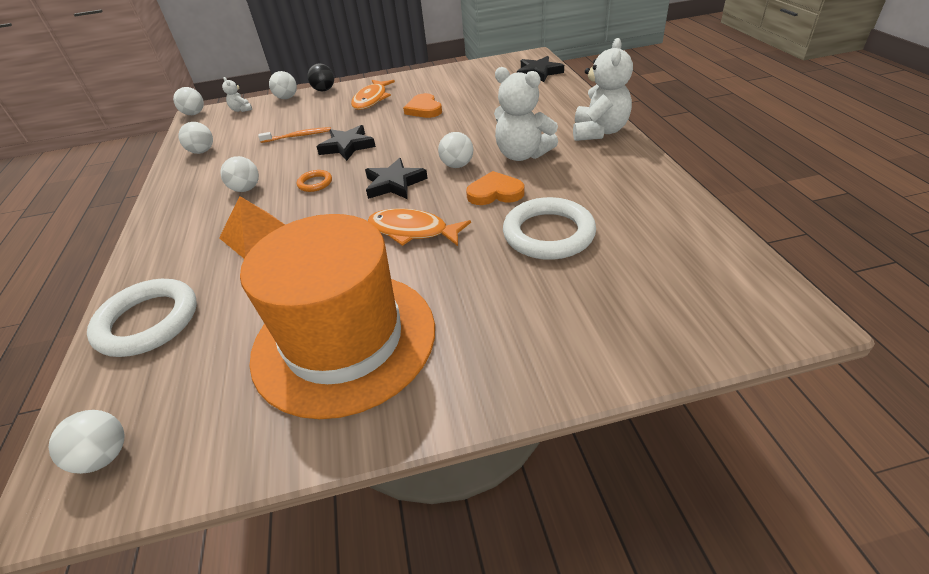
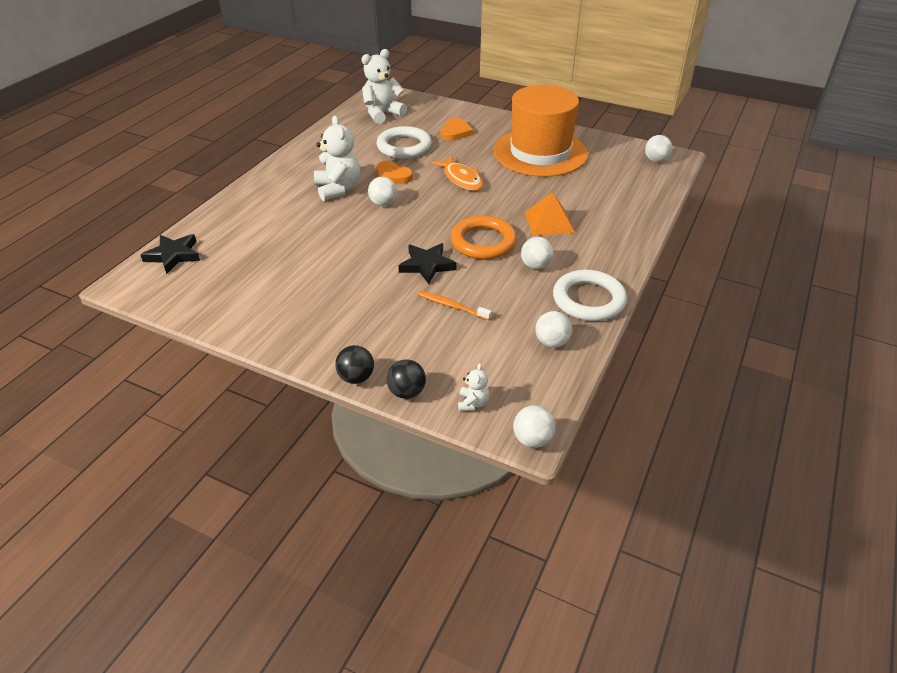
camera: 145 degrees left, 0 degrees up
(148, 322) = (632, 201): white ring -> white ring (588, 300)
(287, 98) = (407, 392): white ball -> black ball
(315, 183) = (483, 242): orange ring -> orange ring, size x2.12
(371, 99) = (338, 319): orange fish -> none
(394, 183) = (435, 212): black star -> none
(424, 109) = (321, 271): orange heart -> orange heart (455, 132)
(599, 132) = (271, 178): white teddy bear -> white teddy bear (382, 114)

